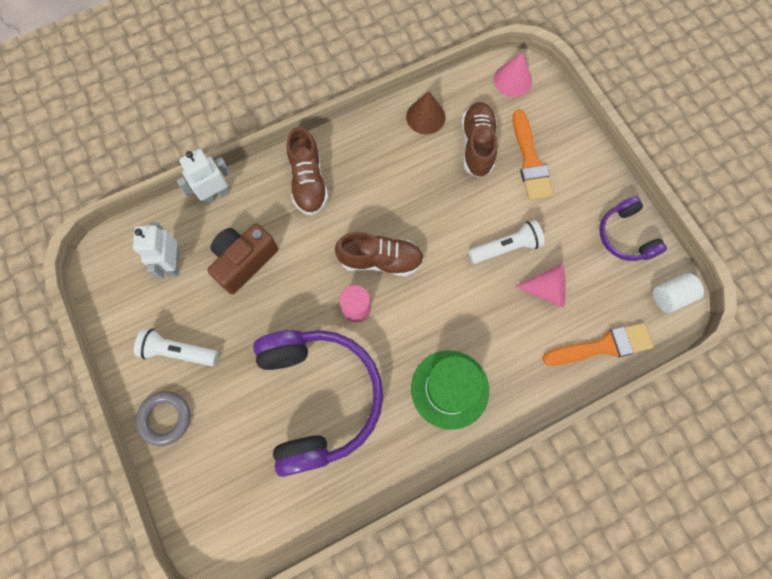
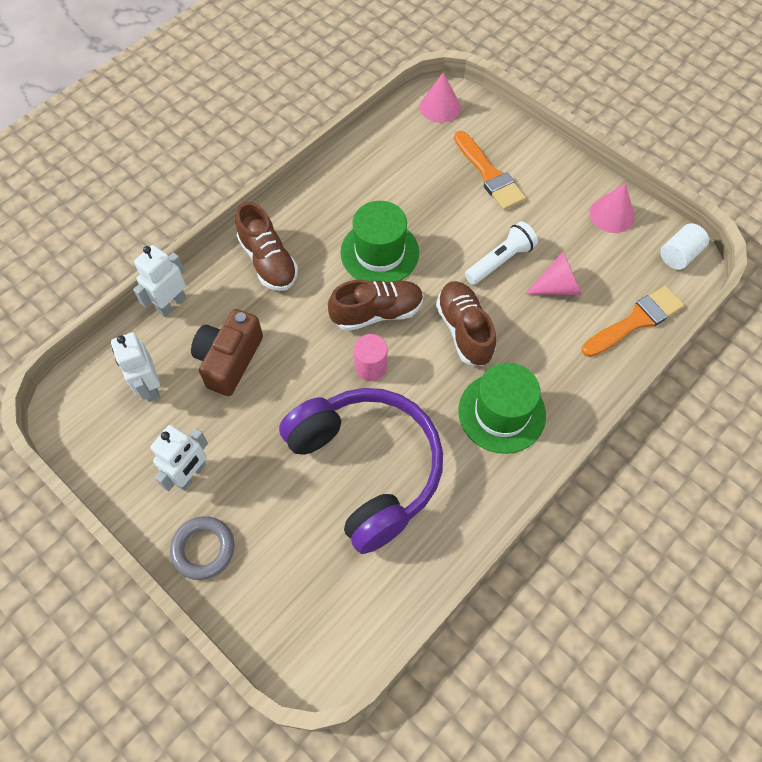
camera: 20 degrees left, 10 degrees down
(178, 351) = (191, 475): white flashlight -> white robot
(404, 205) = (379, 252): none -> green hat
(425, 117) = (366, 164): brown cone -> none
(477, 145) = (430, 176): brown shoe -> brown shoe (464, 330)
(625, 236) = (612, 214): purple headphones -> pink cone

